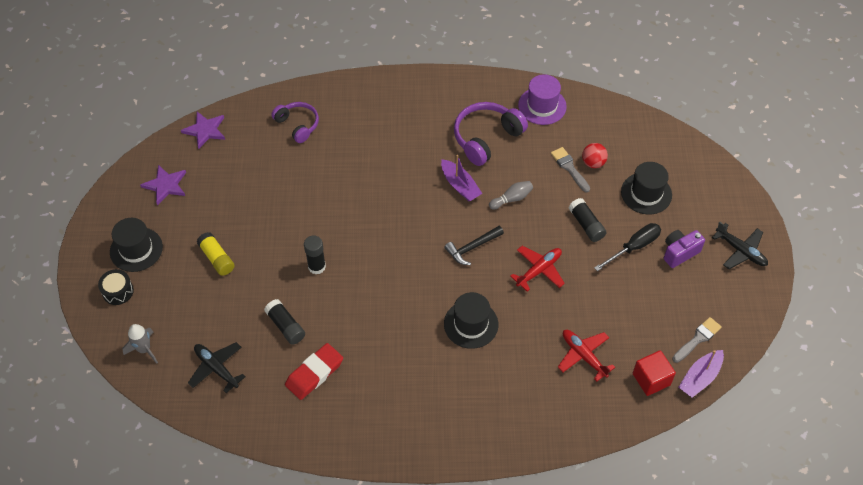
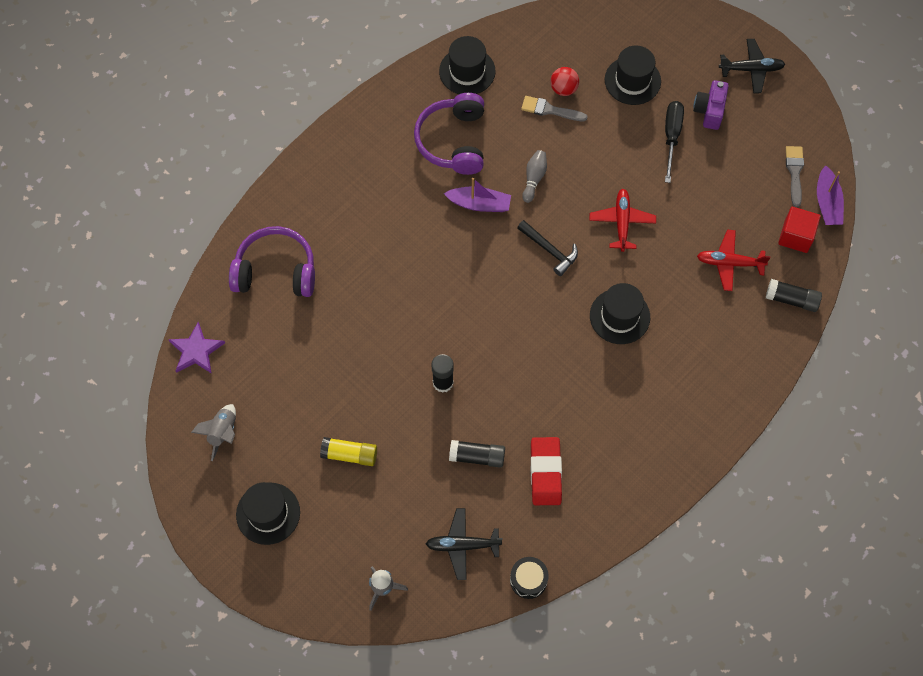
camera: 45 degrees left, 10 degrees up
(118, 291) = (298, 564): black drum -> black drum (528, 580)
(165, 185) = (222, 433): purple star -> grey rocket
(297, 125) = (275, 271): purple headphones -> purple headphones, size x1.53
(472, 247) = (549, 250): black hammer -> black hammer turned 60 degrees counterclockwise
(542, 106) = (467, 71): purple hat -> black hat
(586, 225) = (616, 149): black glue stick -> black glue stick (791, 299)

